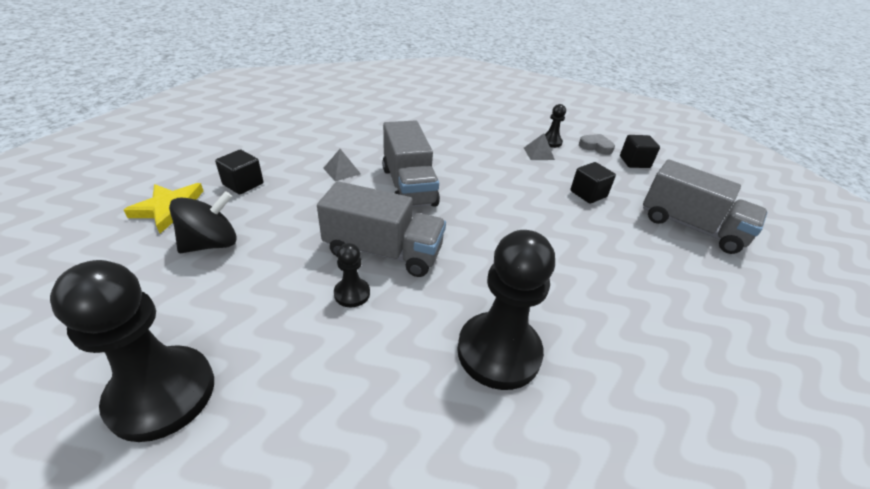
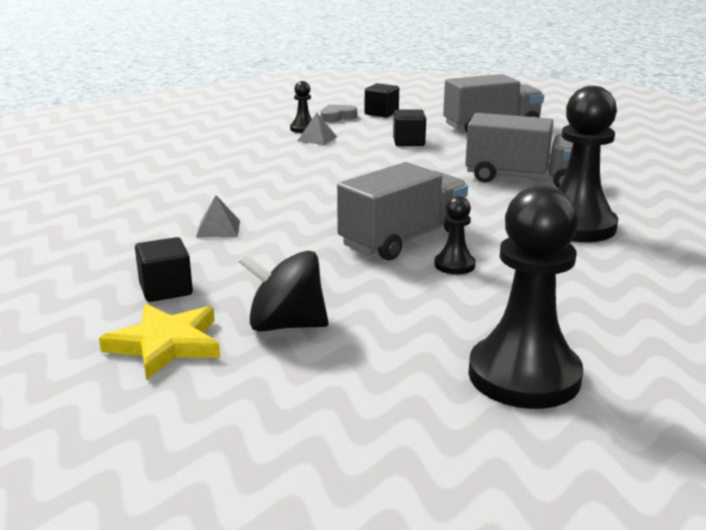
camera: 55 degrees left, 15 degrees down
(211, 244) = (286, 325): black spinning top -> black spinning top turned 75 degrees counterclockwise
(408, 186) = (300, 204): grey truck -> grey truck (523, 179)

